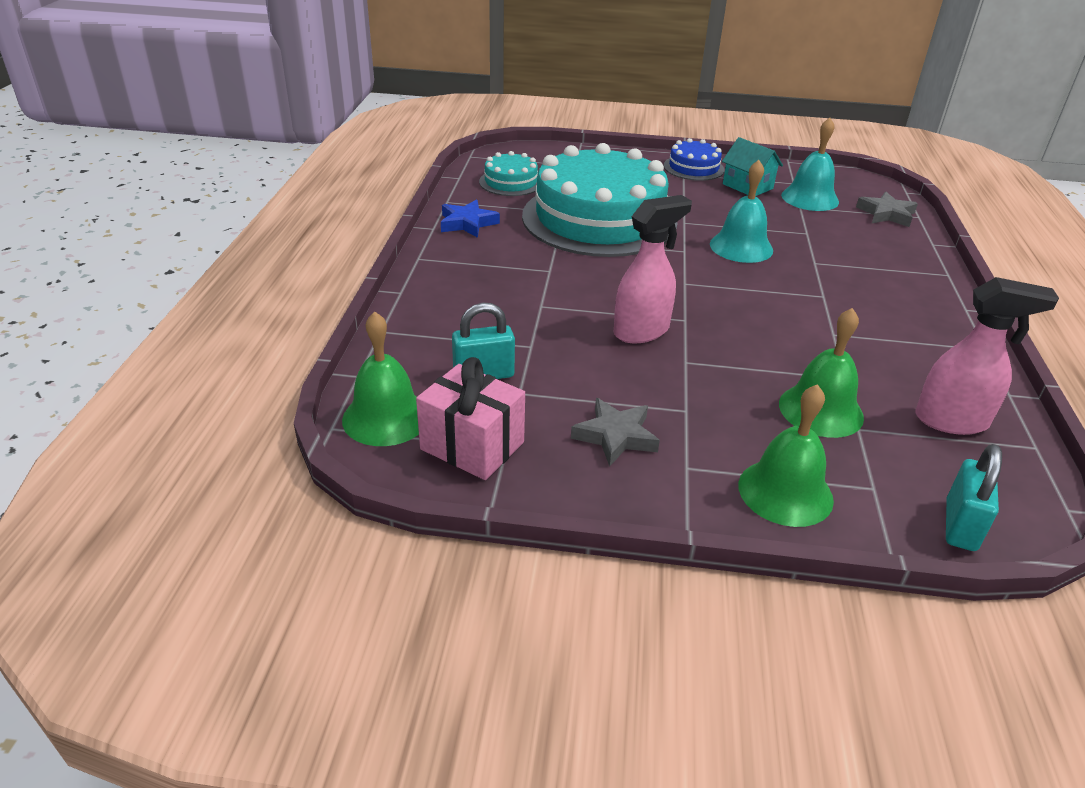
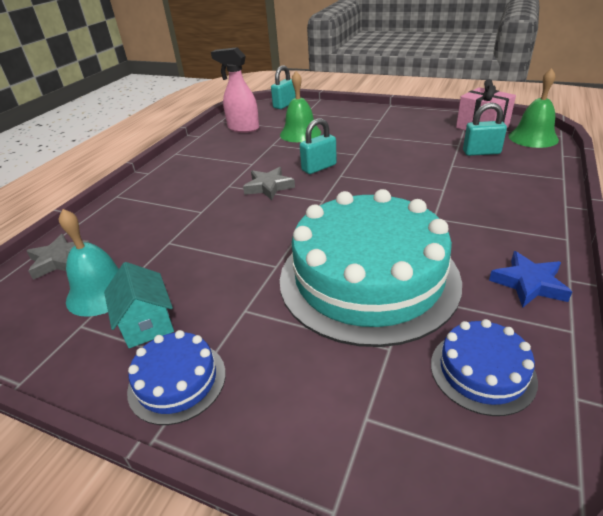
camera: 160 degrees left, 0 degrees up
(511, 182) = (482, 371): turquoise cake -> blue cake
(615, 436) = (409, 128): grey star -> grey star (269, 187)
(642, 331) = (374, 170): pink spray bottle -> none
(725, 331) = (319, 167): none -> turquoise padlock
(741, 247) = (246, 230): turquoise bell -> none
(785, 492) = (343, 113): green bell -> none

